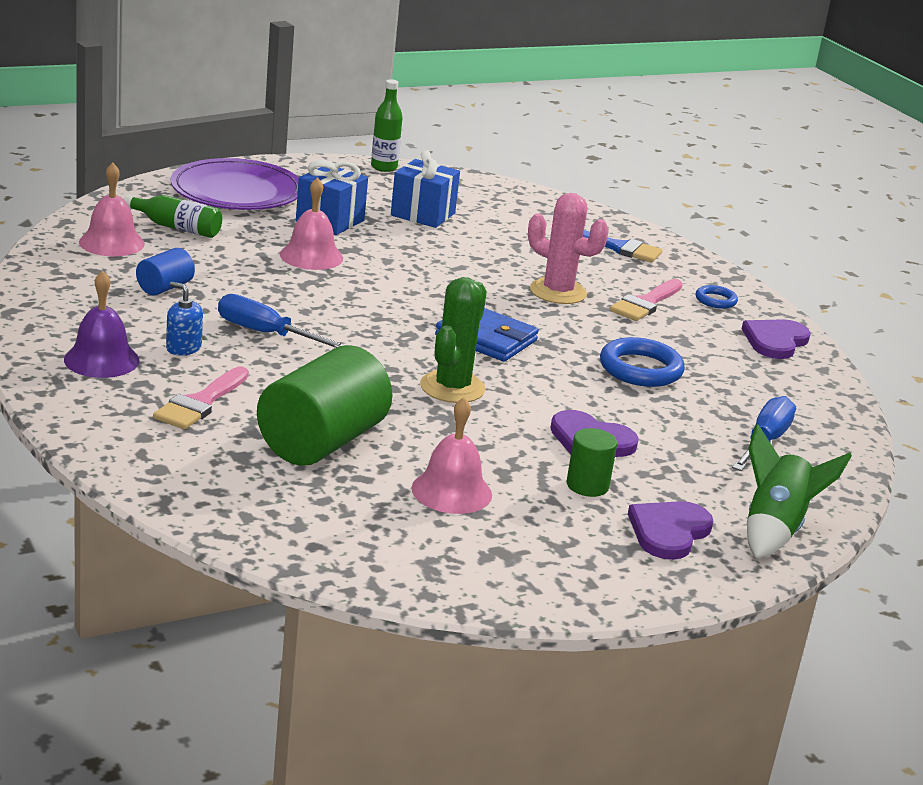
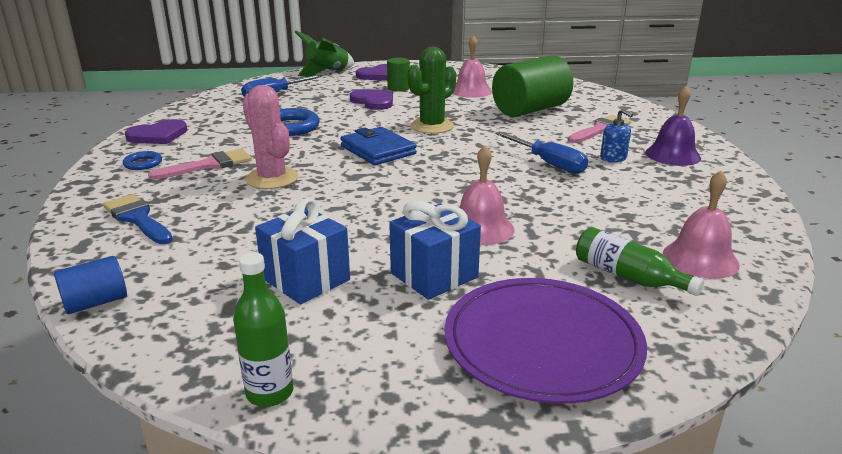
camera: 155 degrees left, 0 degrees up
(165, 288) = (633, 204): blue cylinder -> blue cylinder (96, 302)

